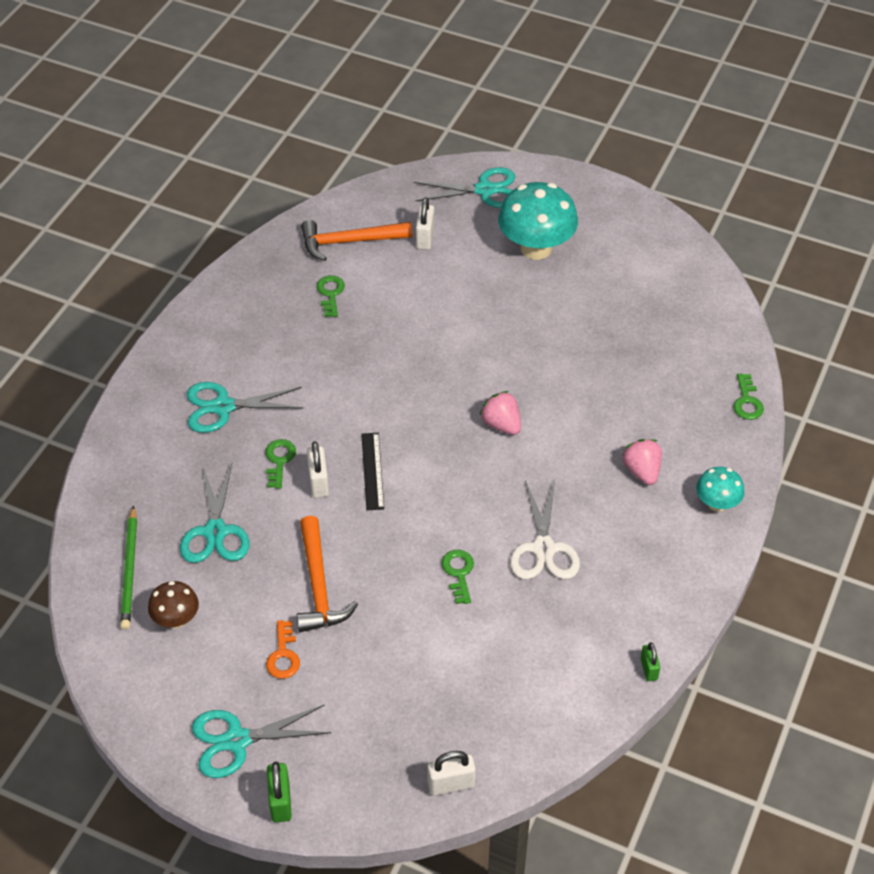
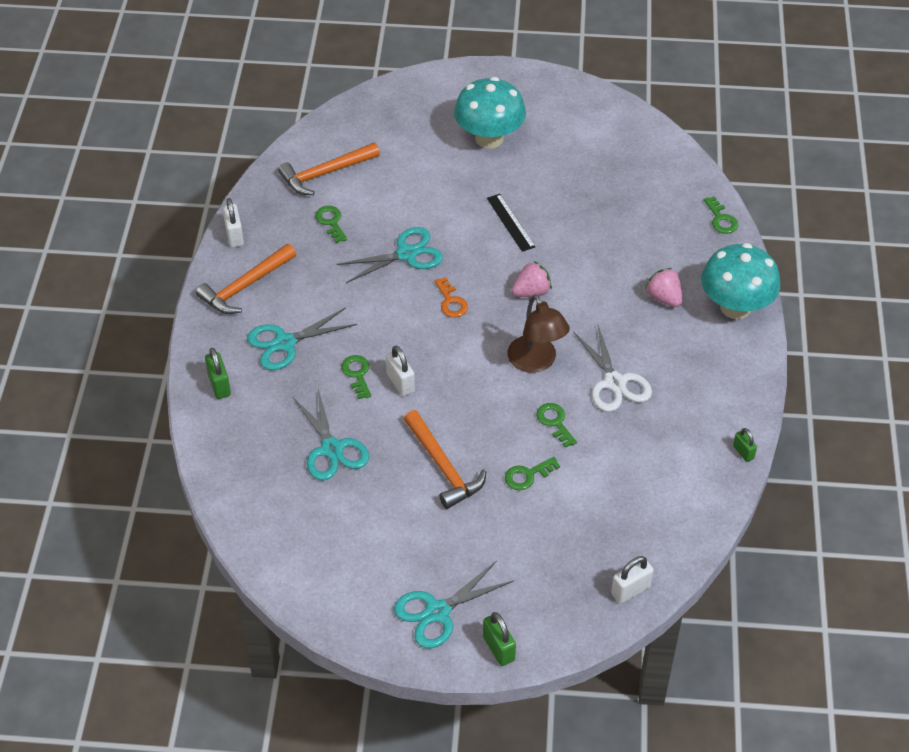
camera: 20 degrees left, 0 degrees up
(130, 570) = (273, 503): green pencil -> none
(138, 432) = (219, 385): none -> green padlock
(176, 619) = (335, 530): brown mushroom -> none
(212, 337) = (245, 286): none -> orange hammer
(283, 655) = (442, 532): orange key -> orange key (451, 301)
(372, 471) = (441, 360): black ruler -> black ruler (510, 222)
(402, 622) = (527, 475): none -> green key
(425, 238) = (390, 154): white padlock -> white padlock (234, 236)
(470, 502) = (536, 362): none -> brown lamp
(484, 190) = (421, 100): turquoise scissors -> turquoise scissors (406, 254)
(501, 424) = (531, 292): pink strawberry -> pink strawberry turned 120 degrees clockwise
(717, 503) = (735, 307): turquoise mushroom -> turquoise mushroom, size x1.89

